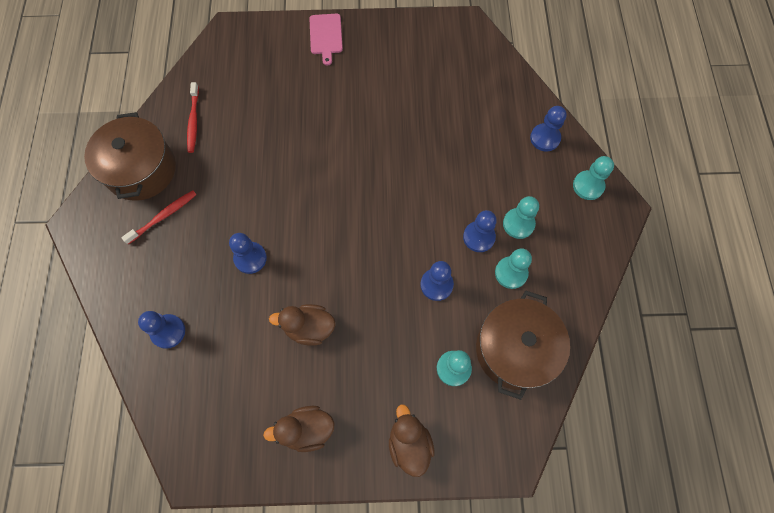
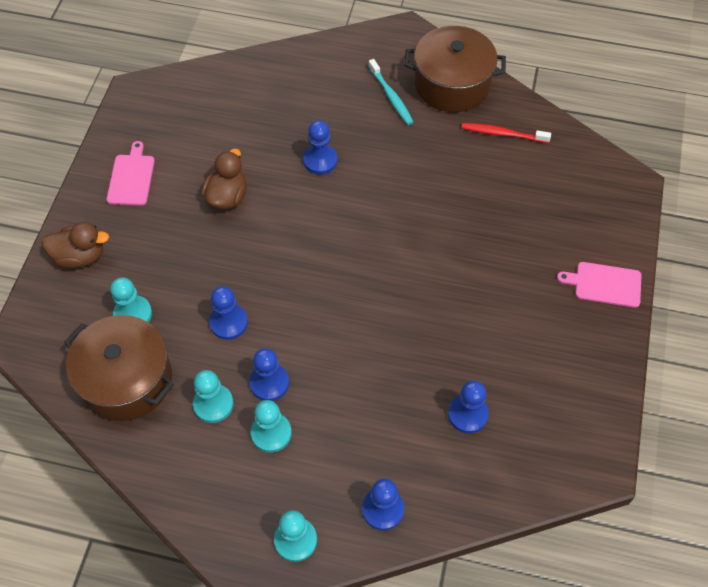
camera: 105 degrees right, 10 degrees down
(163, 216) = (391, 96): red toothbrush -> turquoise toothbrush
(168, 331) = (268, 88): blue pawn -> blue pawn (467, 414)
(307, 430) = (131, 177): brown duck -> pink cutting board

